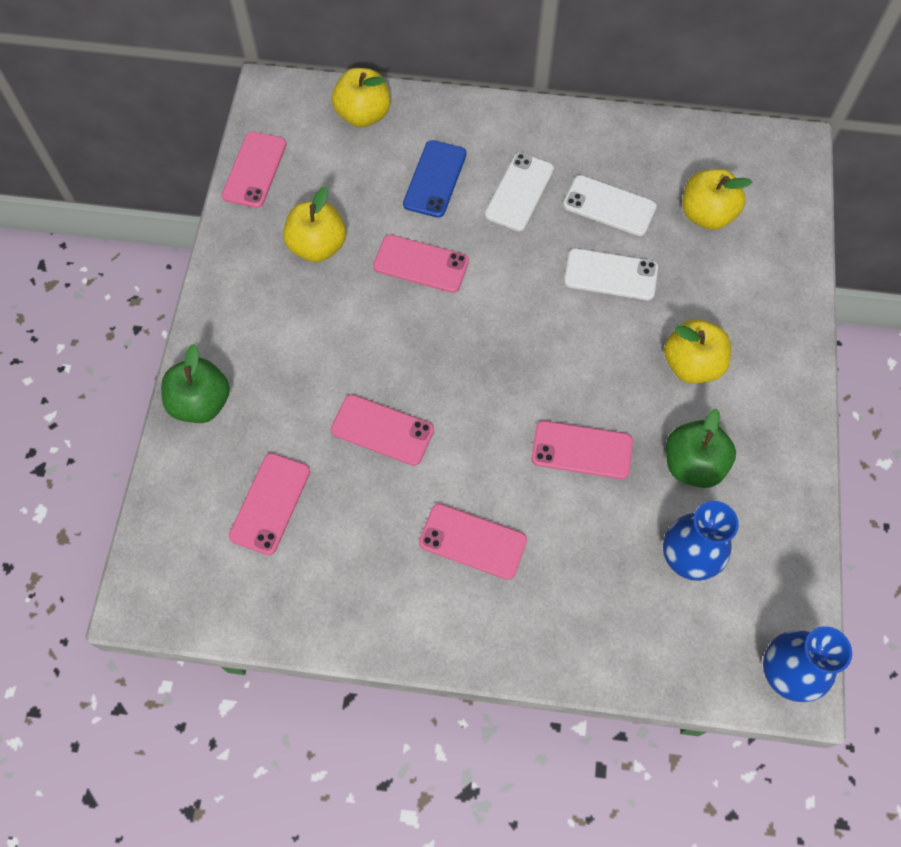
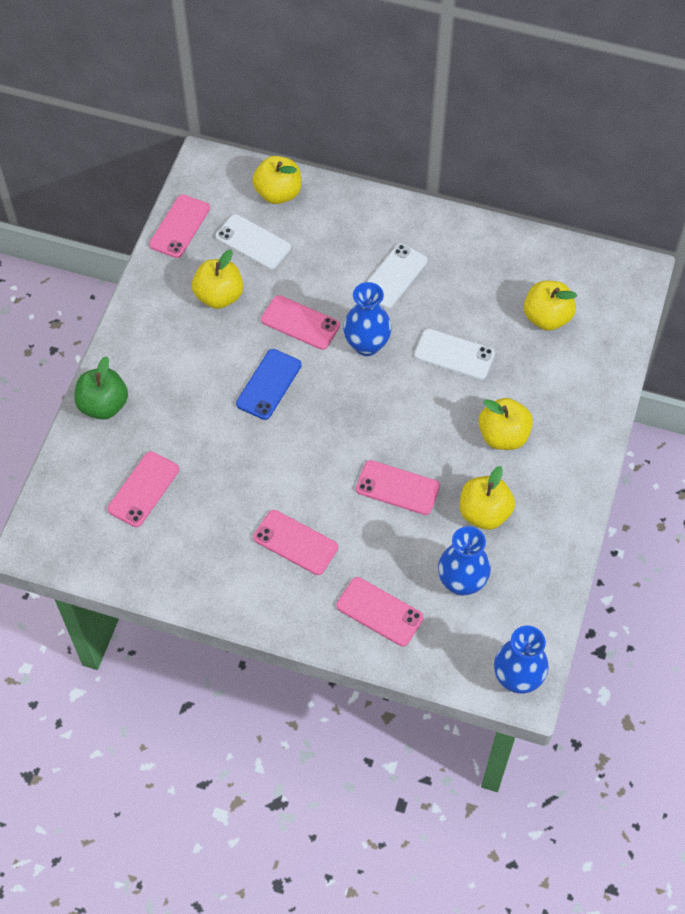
camera: 10 degrees right, 5 degrees down
(382, 430) = (242, 448): pink phone -> pink phone (379, 612)
(435, 179) = (326, 255): blue phone -> blue phone (269, 384)
(505, 279) = (366, 345): none -> blue vase
(609, 206) = (467, 298): white phone -> white phone (253, 242)
(693, 464) = (484, 513): green apple -> yellow apple

